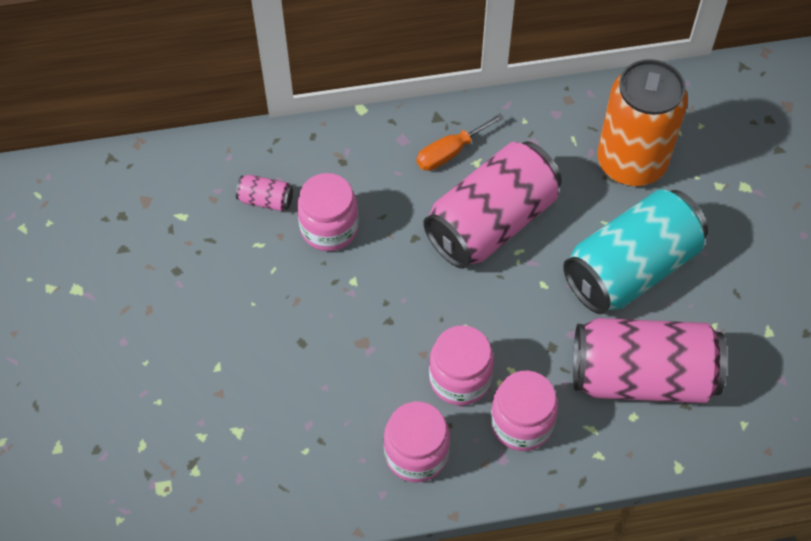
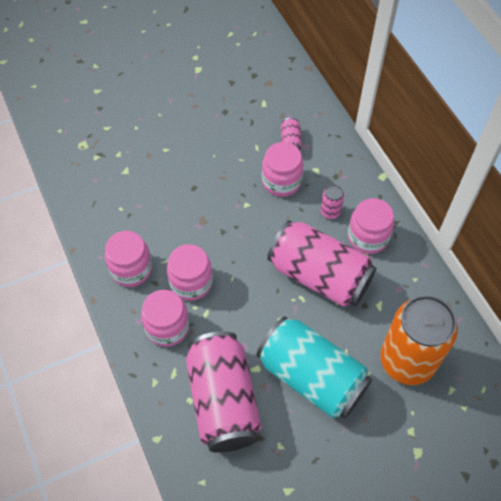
camera: 75 degrees right, 0 degrees up
(398, 183) = (330, 212): none -> pink can
(450, 152) = (368, 237): orange screwdriver -> pink jar

